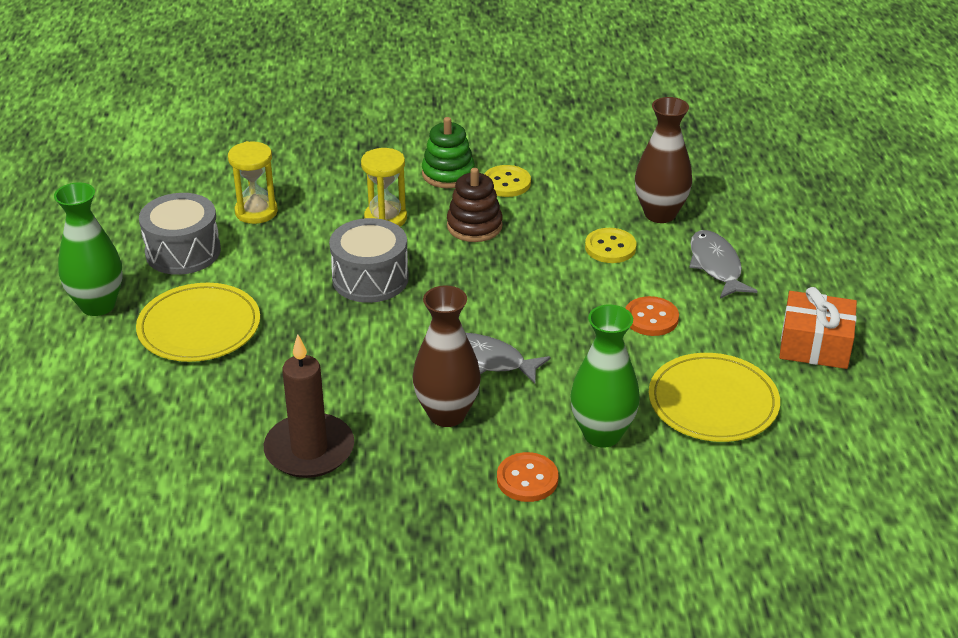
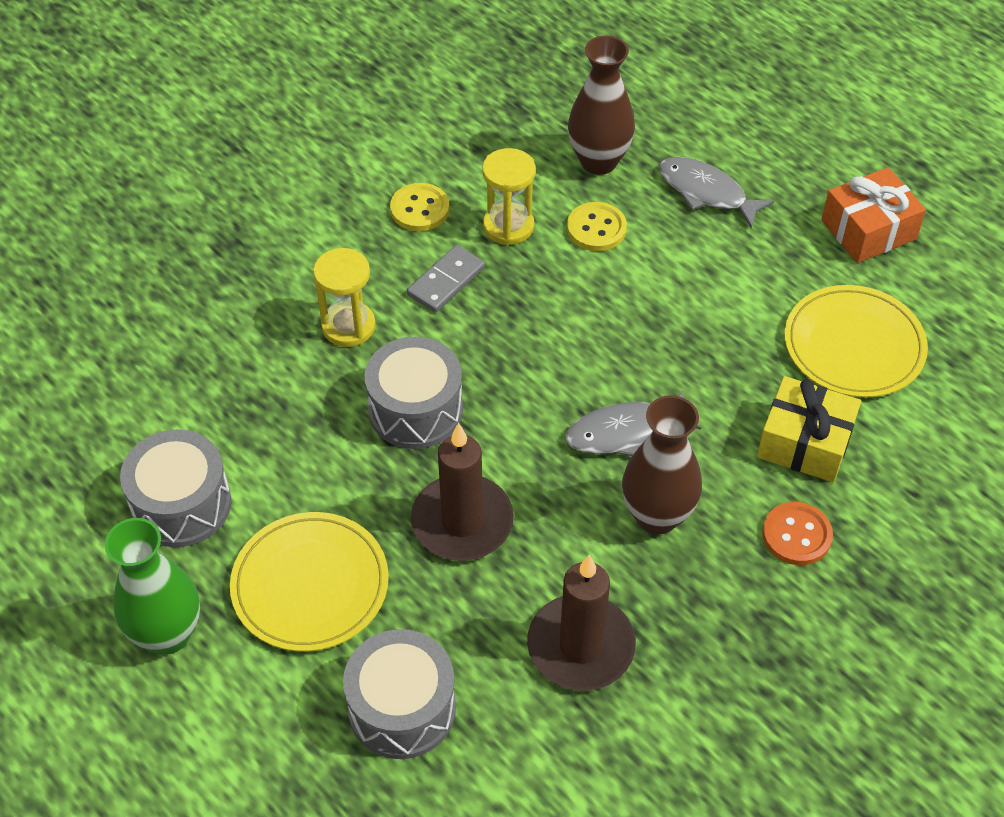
camera: 40 degrees left, 15 degrees up
(169, 414) = (402, 708): none -> grey drum
(256, 212) = (203, 403): yellow hourglass -> yellow hourglass (508, 226)
(323, 347) = (462, 522): none -> brown candle
(448, 174) = (350, 232): green stacking toy -> none
(474, 226) = (446, 281): brown stacking toy -> grey domino
(602, 434) = (804, 442): green vase -> yellow gift
(651, 318) = (714, 287): orange button -> none

